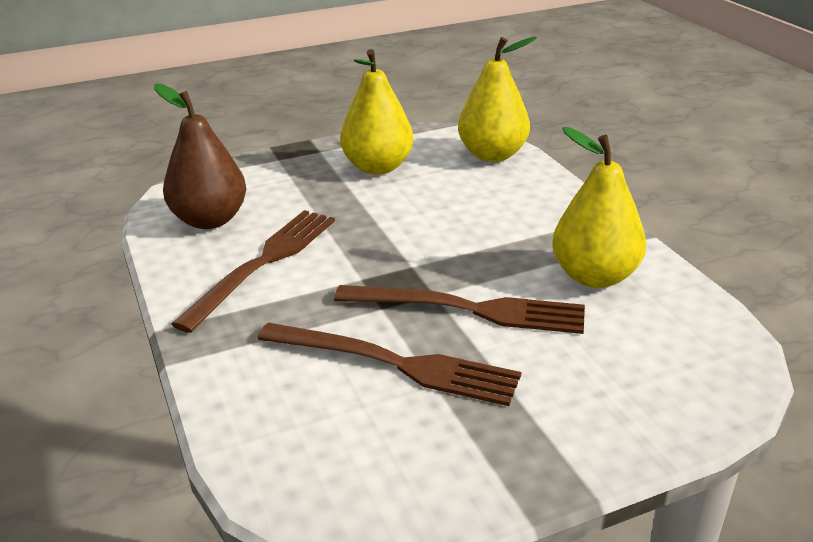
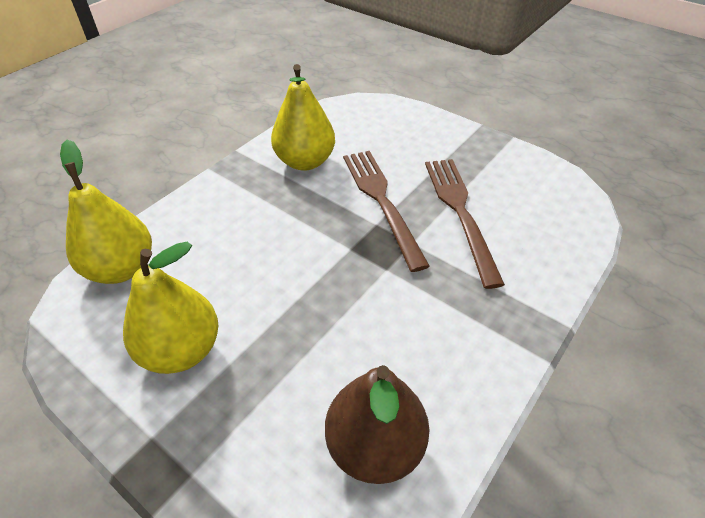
camera: 120 degrees left, 15 degrees up
(264, 263) = (413, 343): brown fork -> none

